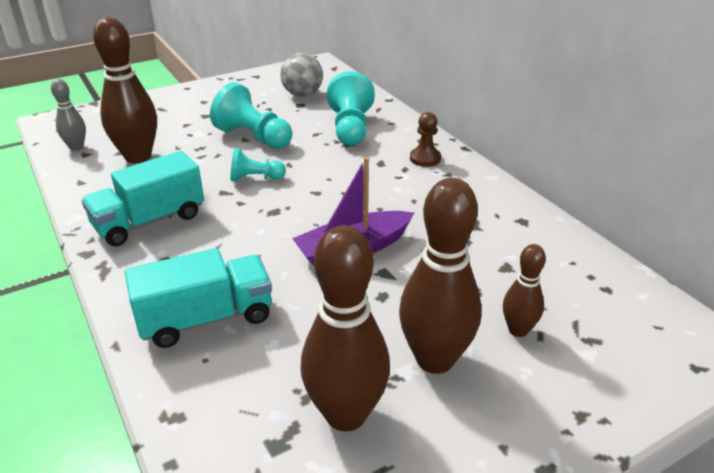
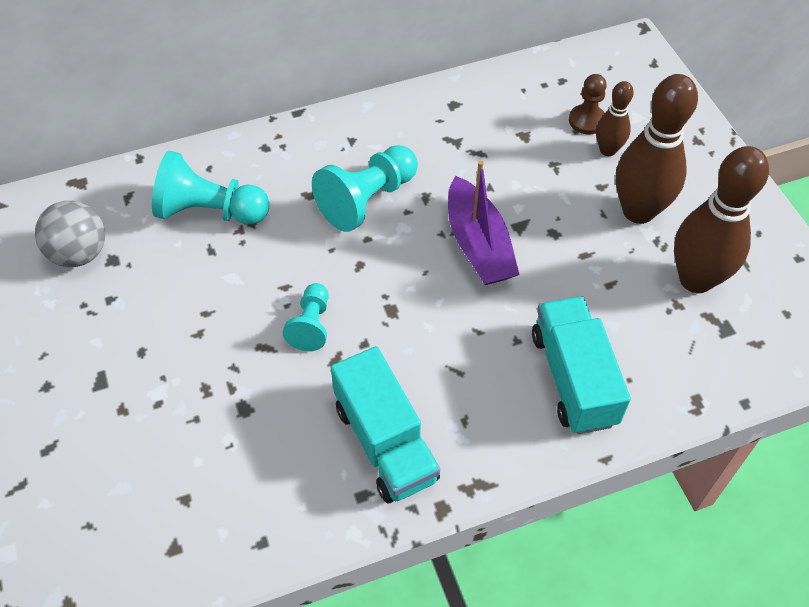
camera: 80 degrees left, 20 degrees up
(76, 147) = (147, 565): grey bowling pin -> none
(138, 157) = (208, 470): brown bowling pin -> none
(253, 137) = (196, 322): turquoise pawn -> turquoise pawn (367, 200)
(425, 158) = (311, 152): brown pawn -> brown pawn (587, 121)

